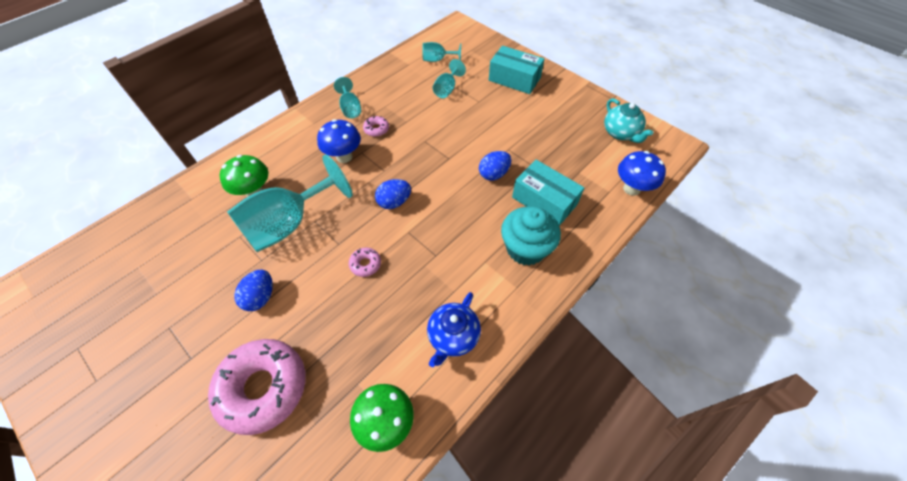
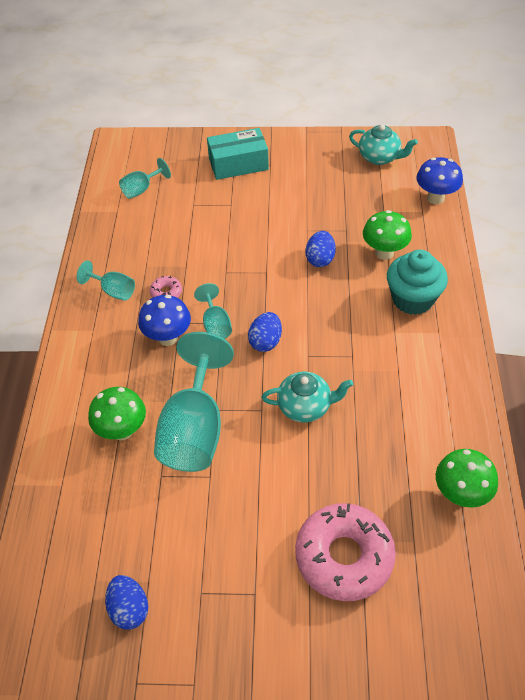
camera: 40 degrees left, 5 degrees down
(260, 297) = (250, 502): blue egg -> blue egg (129, 609)
(365, 264) = (305, 407): pink donut -> turquoise teapot
(447, 89) = (187, 212): turquoise goblet -> turquoise goblet (215, 325)
(453, 336) = (436, 402): blue teapot -> none
(544, 201) = (384, 253): turquoise box -> green mushroom

